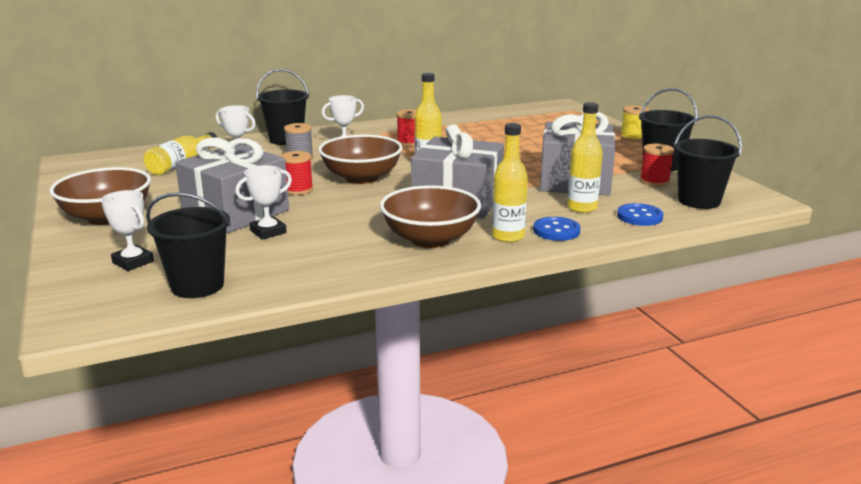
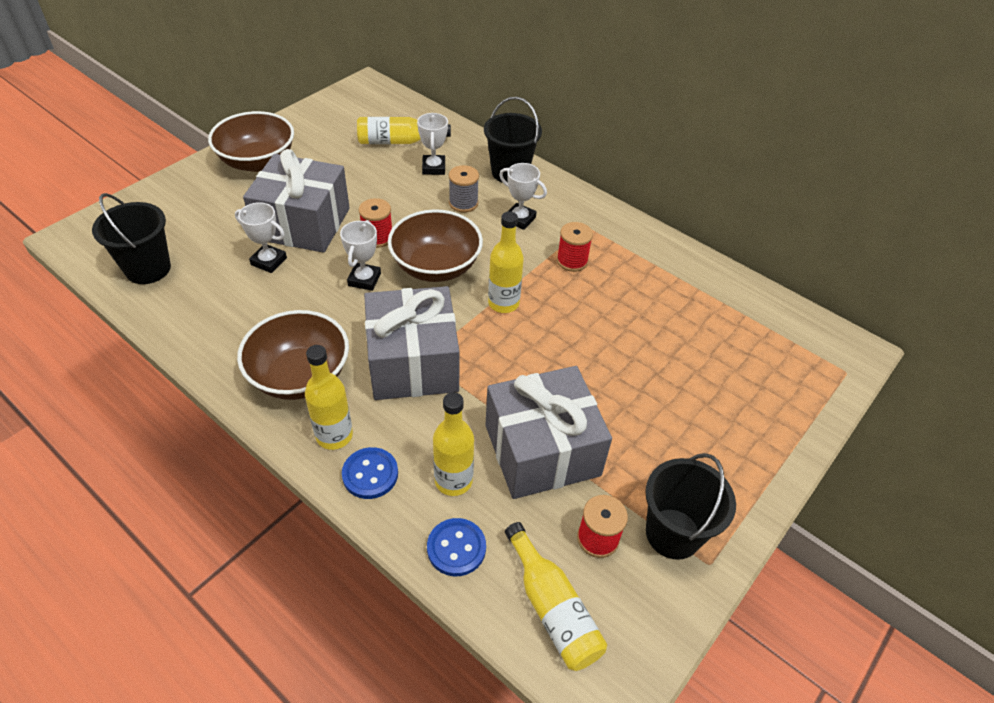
camera: 60 degrees right, 25 degrees up
(133, 262) = (179, 216): white trophy -> white trophy (364, 279)
(633, 138) = (770, 472): yellow spool -> none
(699, 201) = (552, 608): black bucket -> yellow bottle

